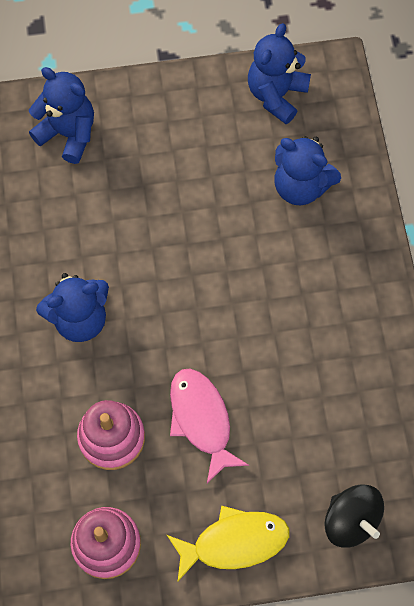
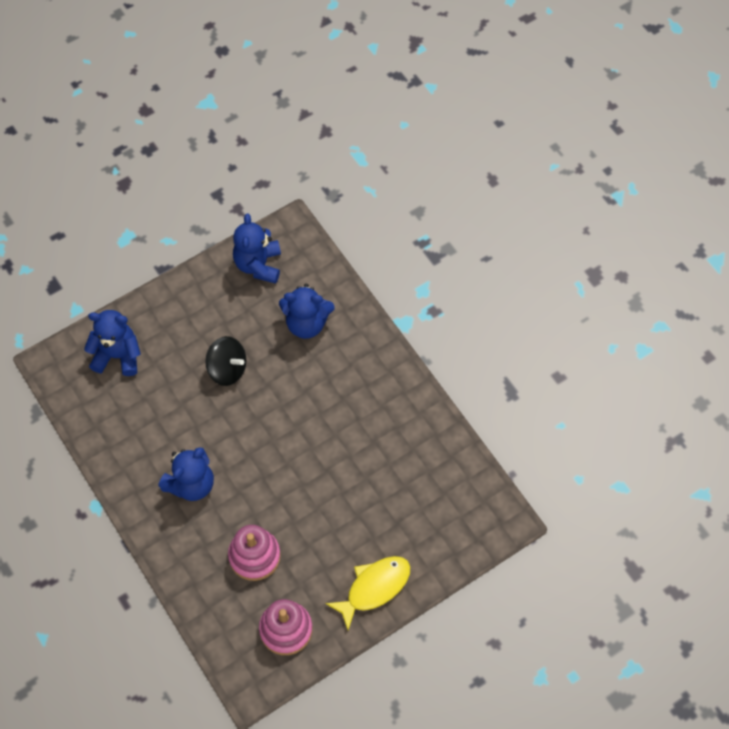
camera: 25 degrees left, 5 degrees down
(201, 420) = (312, 516): pink fish -> none
(350, 520) = (446, 537): black spinning top -> black spinning top (227, 369)

